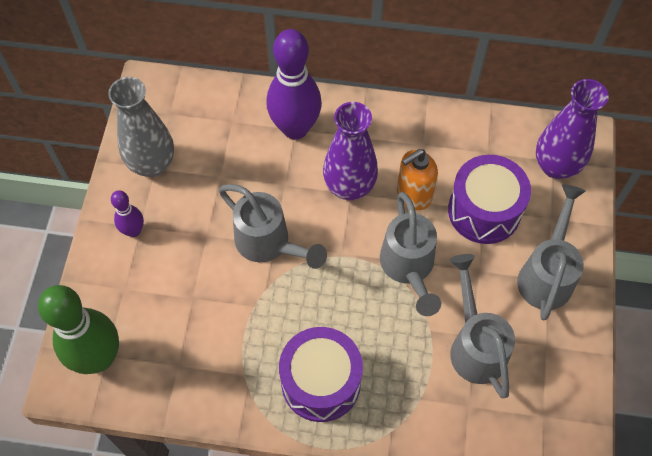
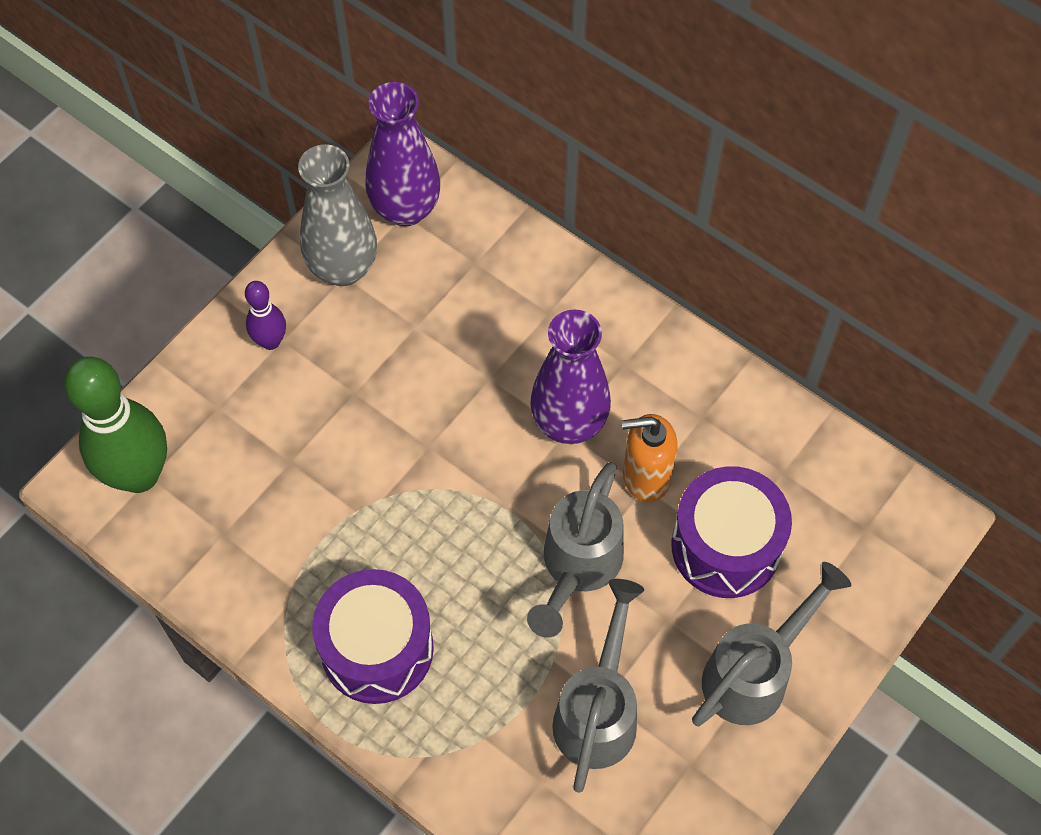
camera: 30 degrees right, 0 degrees up
(269, 244) = (422, 444): grey watering can -> none
(295, 128) = (548, 311): purple bowling pin -> none
(556, 166) = (865, 538): purple vase -> purple vase (405, 209)

